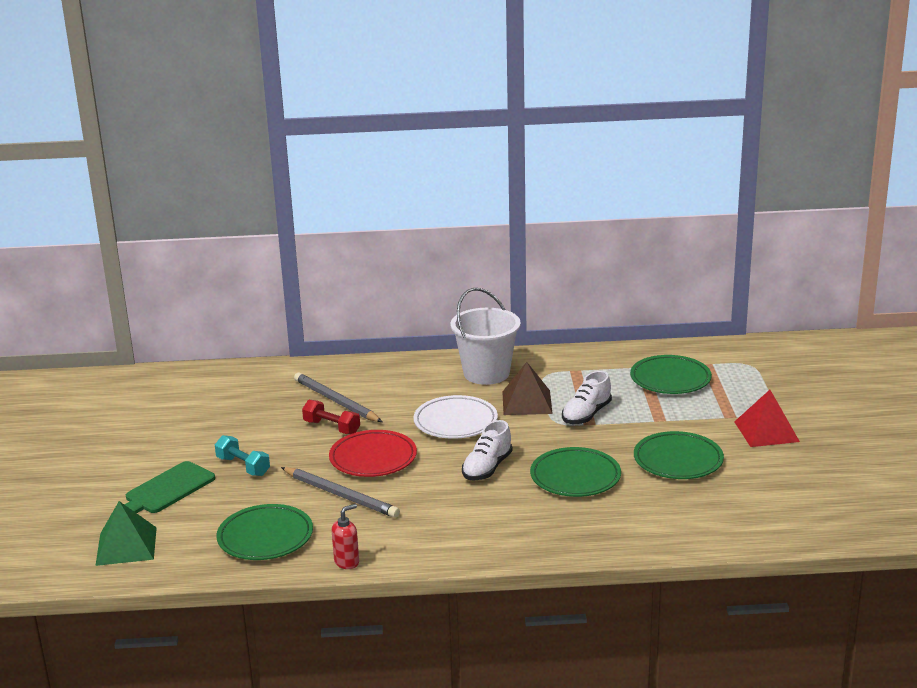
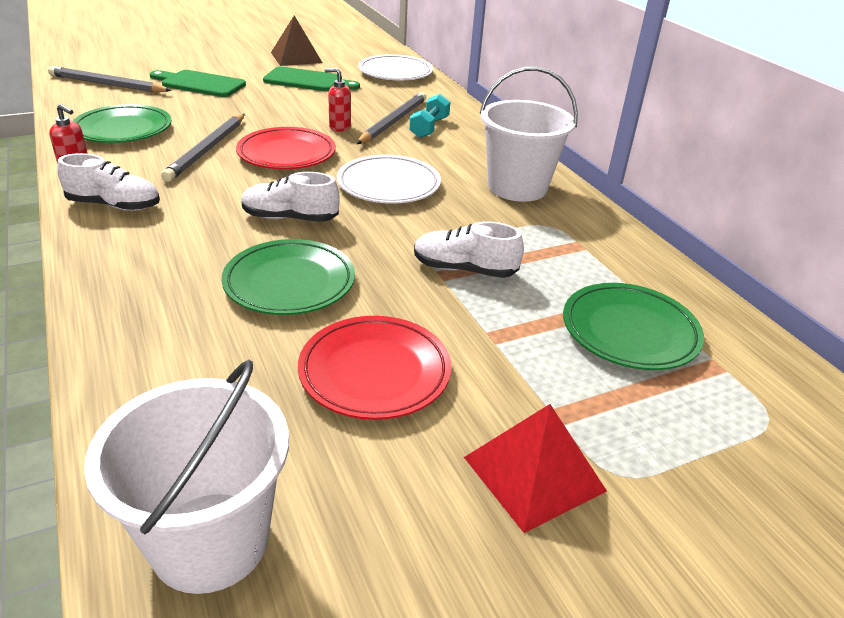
camera: 65 degrees right, 10 degrees up
(126, 546) = (108, 84): green pyramid -> grey pencil
(203, 430) = (307, 81): none -> green cutting board
(215, 381) = (395, 73): none -> white plate
(243, 466) = (249, 103): turquoise dumbbell -> turquoise dumbbell (429, 128)
(332, 427) = (339, 127): red dumbbell -> red soap dispenser
(426, 543) = (114, 205): none -> white shoe
(527, 402) = (466, 222): brown pyramid -> brown pyramid (296, 57)
(678, 460) = (375, 372): green plate -> red plate
(784, 518) = (210, 541): none -> white bucket

